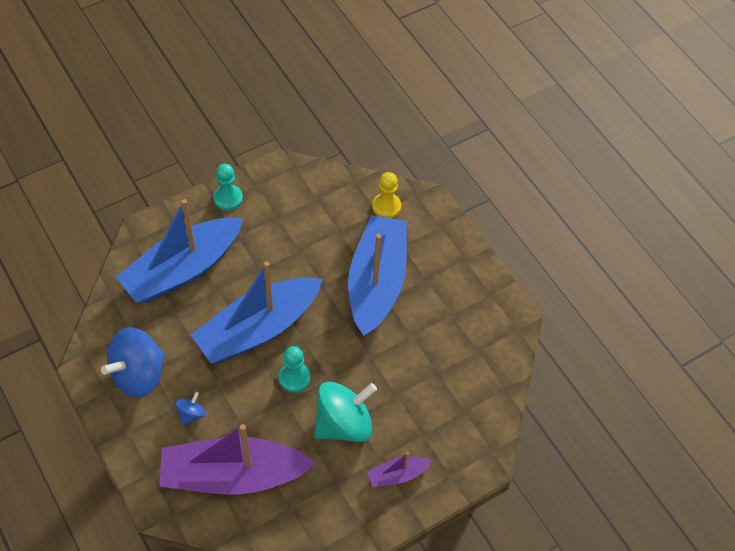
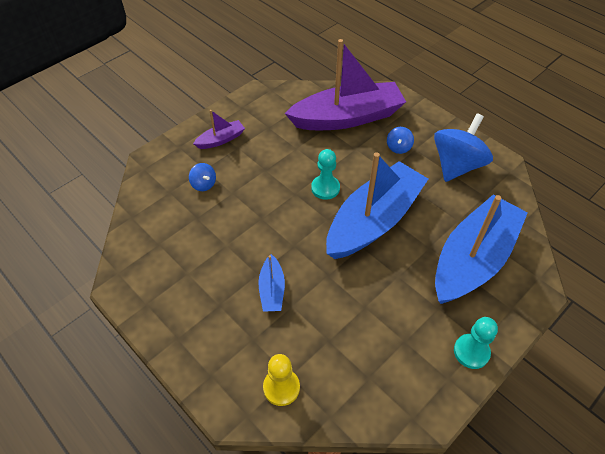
camera: 170 degrees right, 5 degrees down
(343, 424) = (272, 164): turquoise spinning top -> none
(376, 282) = (272, 290): blue boat -> blue boat, size x0.44
(425, 413) = (203, 184): none -> blue spinning top

